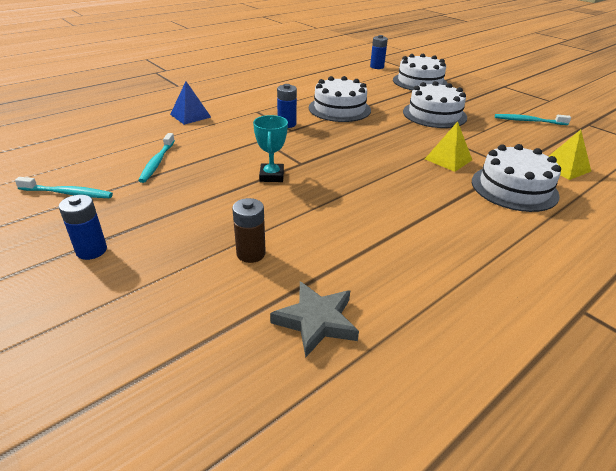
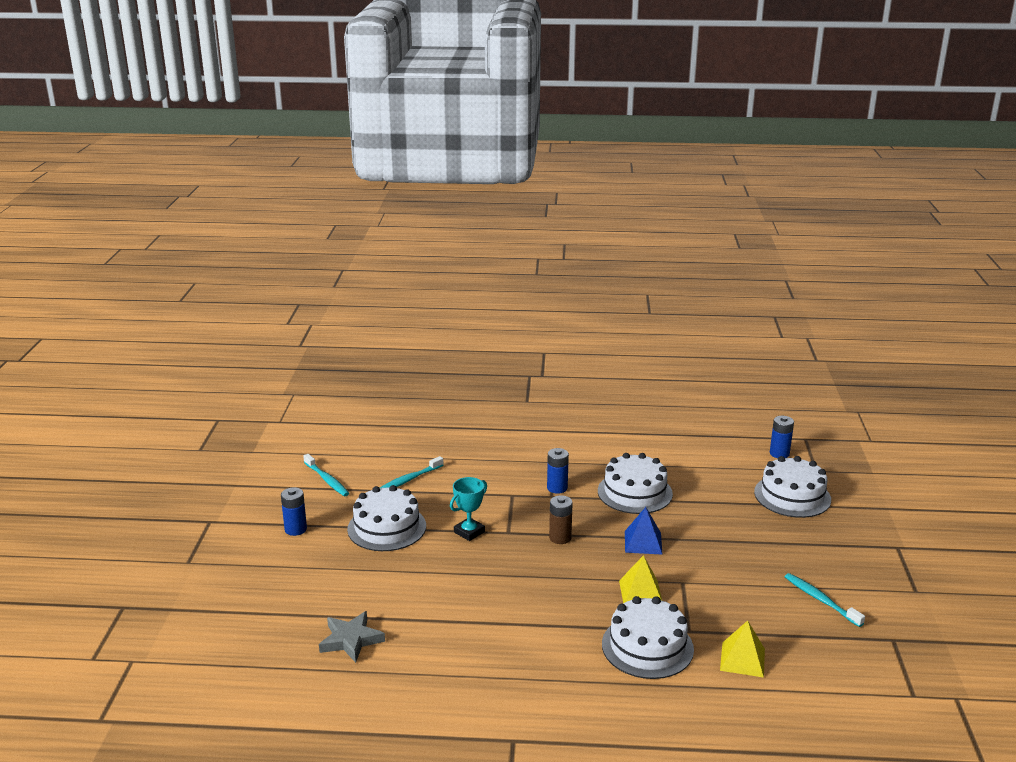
camera: 45 degrees right, 10 degrees down
(190, 116) = (490, 443): blue pyramid -> blue pyramid (643, 542)
(251, 253) = (373, 581): brown battery -> brown battery (560, 538)
(434, 114) = (723, 542): white cake -> white cake (387, 527)

